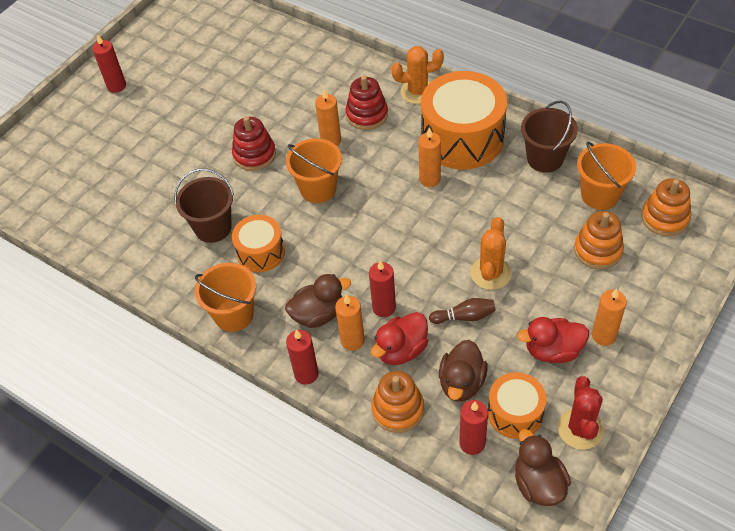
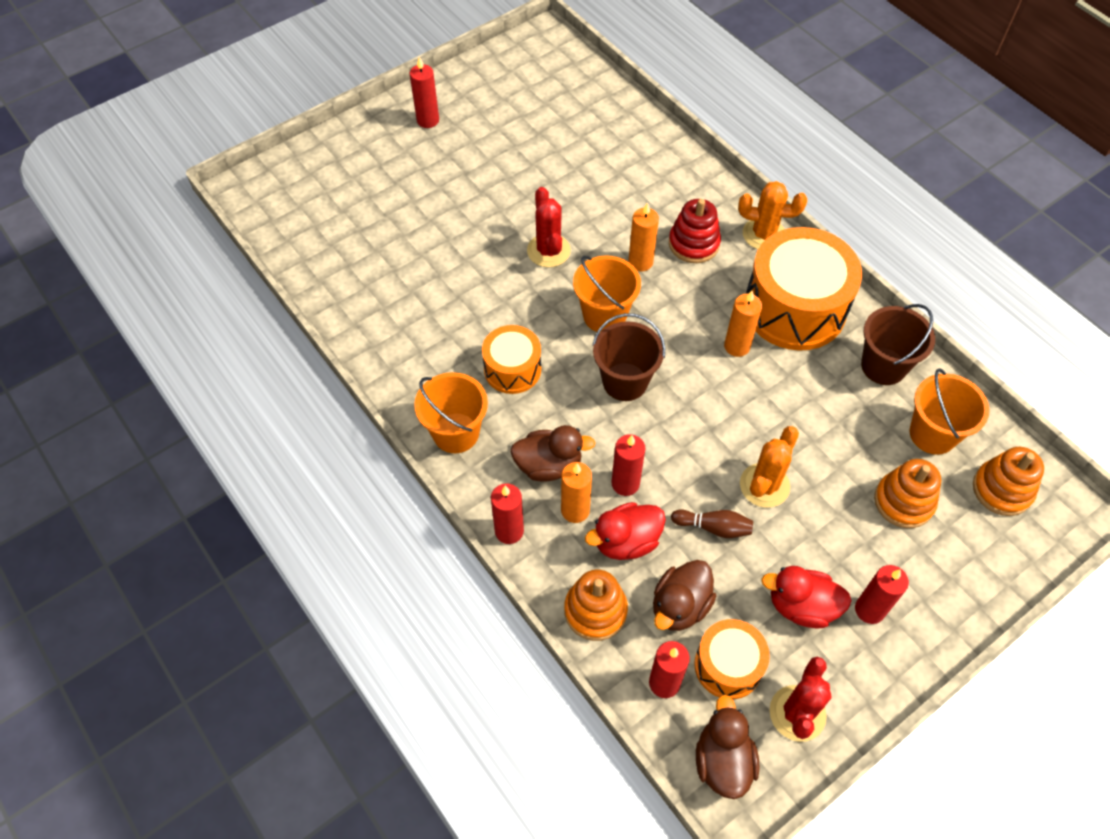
camera: 15 degrees right, 5 degrees up
(213, 227) = (471, 322): brown bucket -> brown bucket (625, 382)
(254, 155) = (548, 251): red stacking toy -> red cactus
(603, 335) = (869, 610): orange candle -> red candle

